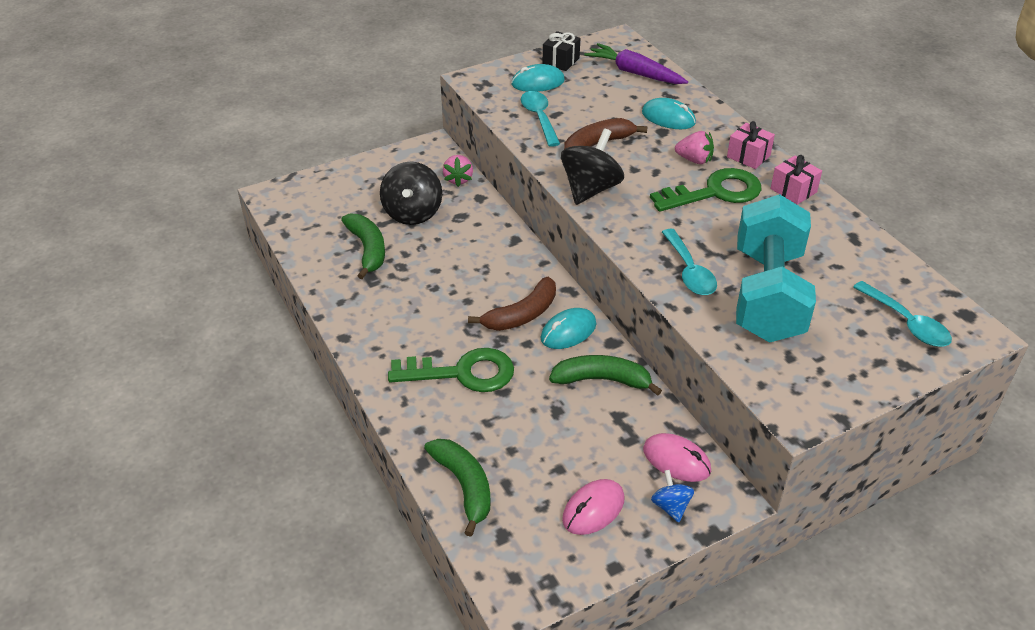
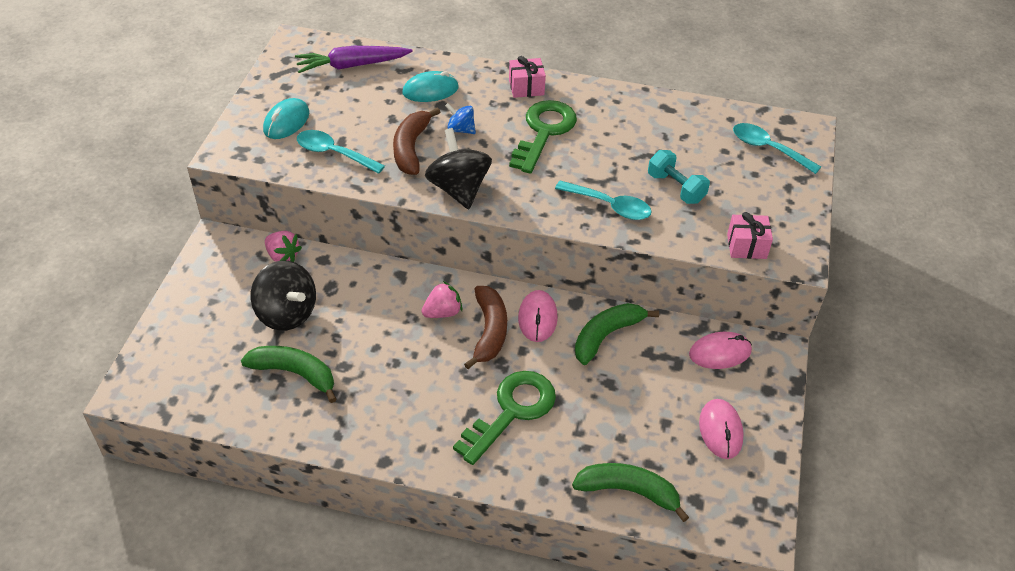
camera: 50 degrees left, 5 degrees up
(561, 61) = (277, 90): black gift -> none
(568, 331) = (537, 318): turquoise mouse -> pink mouse
(671, 506) = (756, 386): blue spinning top -> blue spinning top (460, 129)
(694, 160) = (496, 114): pink strawberry -> pink strawberry (442, 312)
(767, 295) = (675, 188): turquoise dumbbell -> turquoise dumbbell, size x0.46
(793, 190) = (588, 96): pink gift -> pink gift (746, 246)
(906, 323) = (768, 149): turquoise spoon -> turquoise spoon turned 150 degrees counterclockwise

